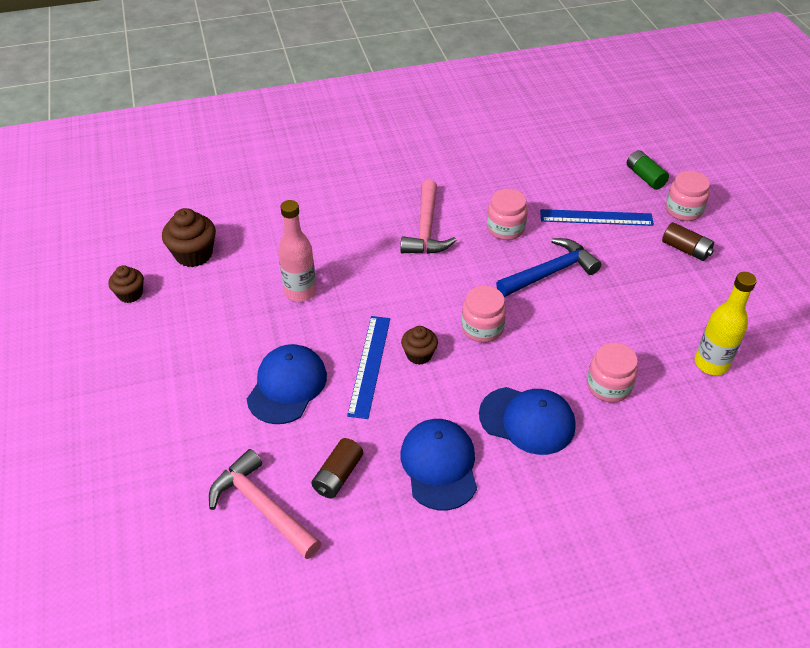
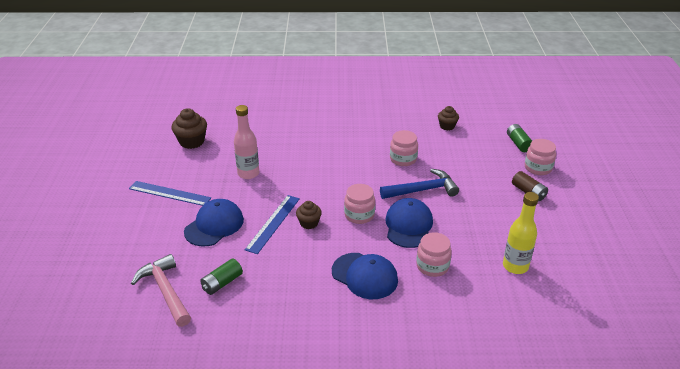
camera: 15 degrees right, 10 degrees down
(130, 294) = (142, 157): brown cupcake -> brown cupcake (447, 126)
(338, 475) = (222, 283): brown battery -> green battery
(426, 228) = (348, 150): pink hammer -> none
(439, 465) = (291, 290): blue cap -> blue cap (408, 225)
(596, 218) = (471, 162): blue ruler -> blue ruler (169, 193)

